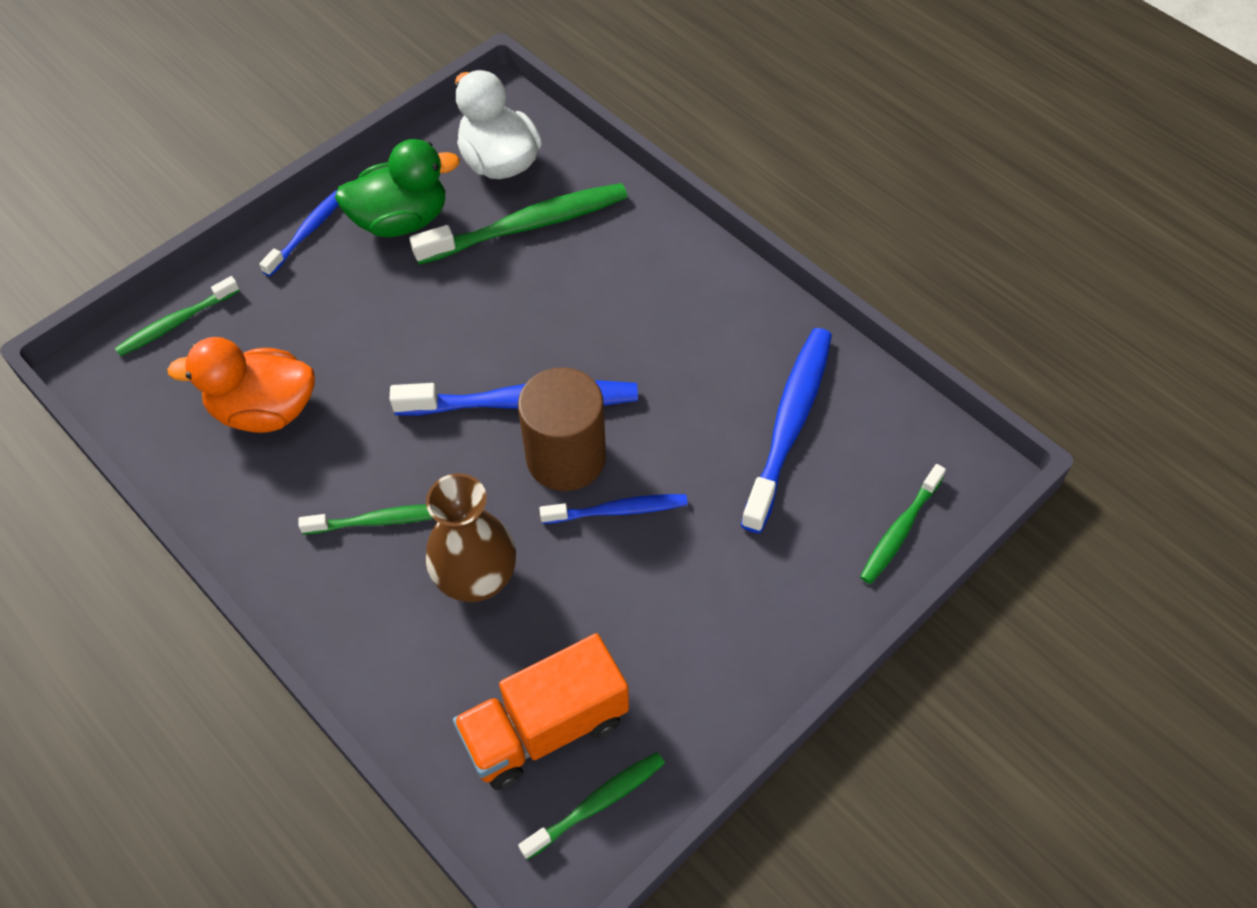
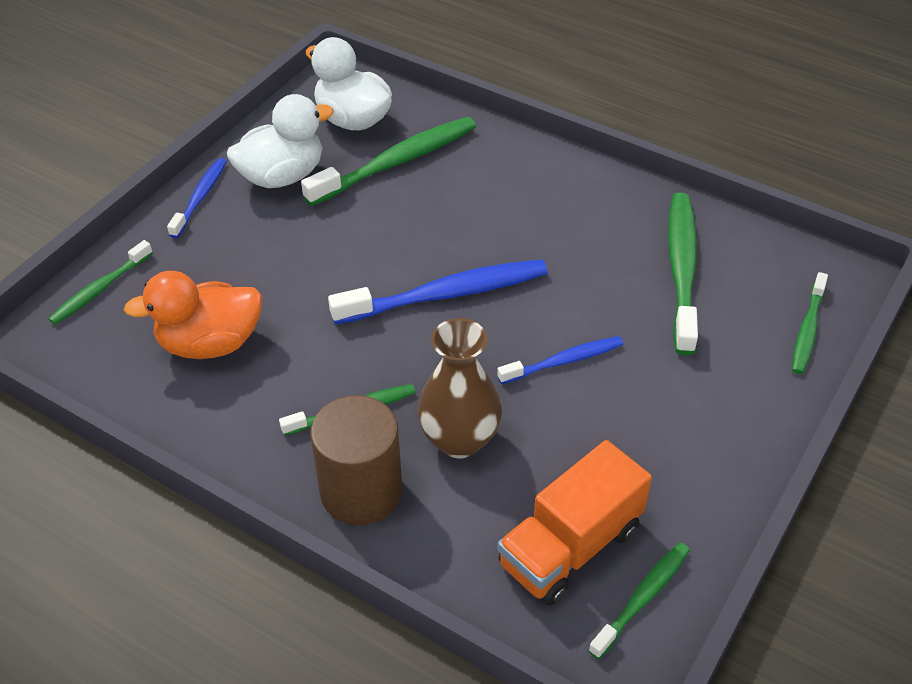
camera: 15 degrees left, 10 degrees down
(401, 220) = (282, 176): green duck -> white duck
(566, 457) = (501, 329): brown cylinder -> brown cylinder (361, 491)
(789, 425) = (681, 270): blue toothbrush -> green toothbrush

